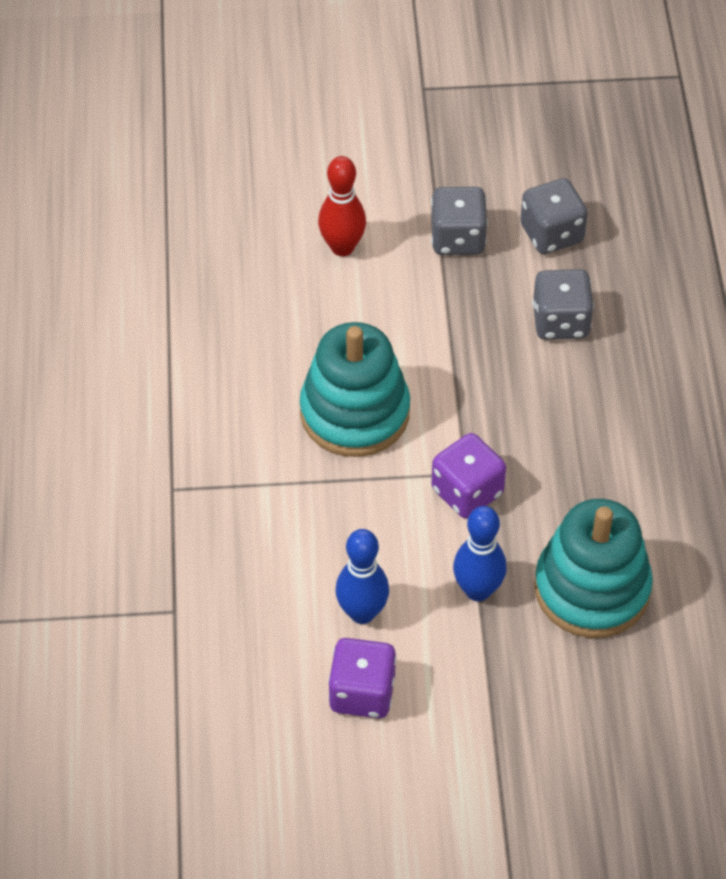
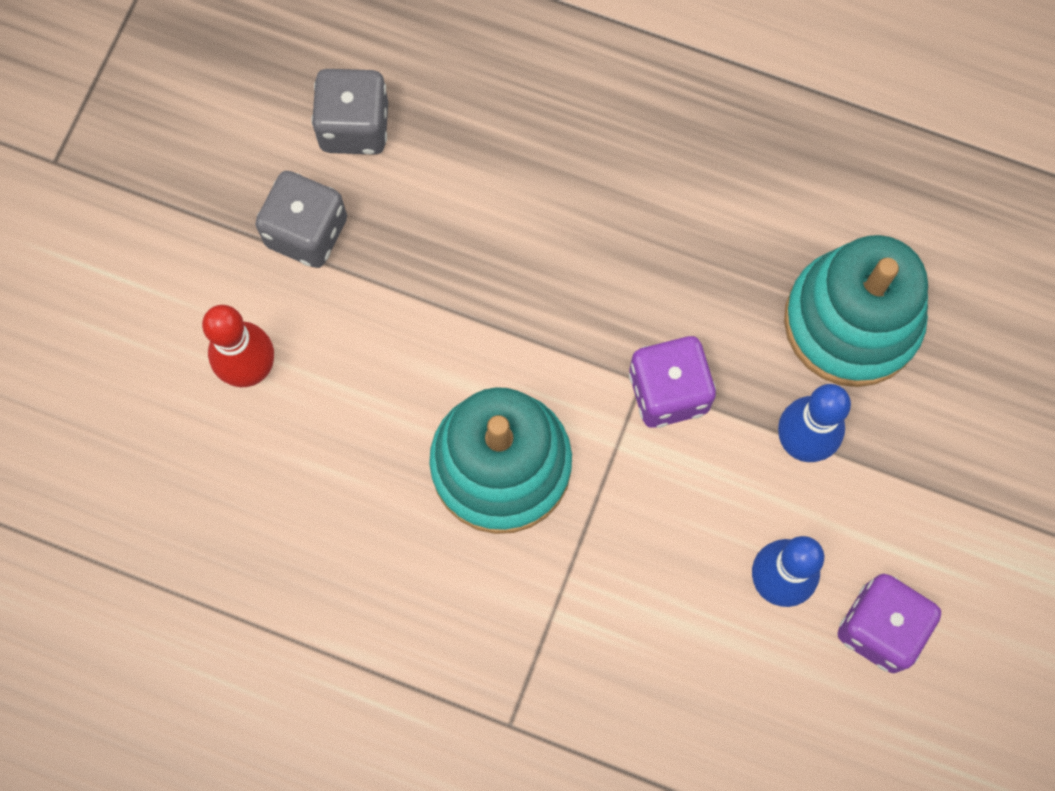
camera: 65 degrees left, 20 degrees up
(560, 322) = (484, 179): grey dice -> none

